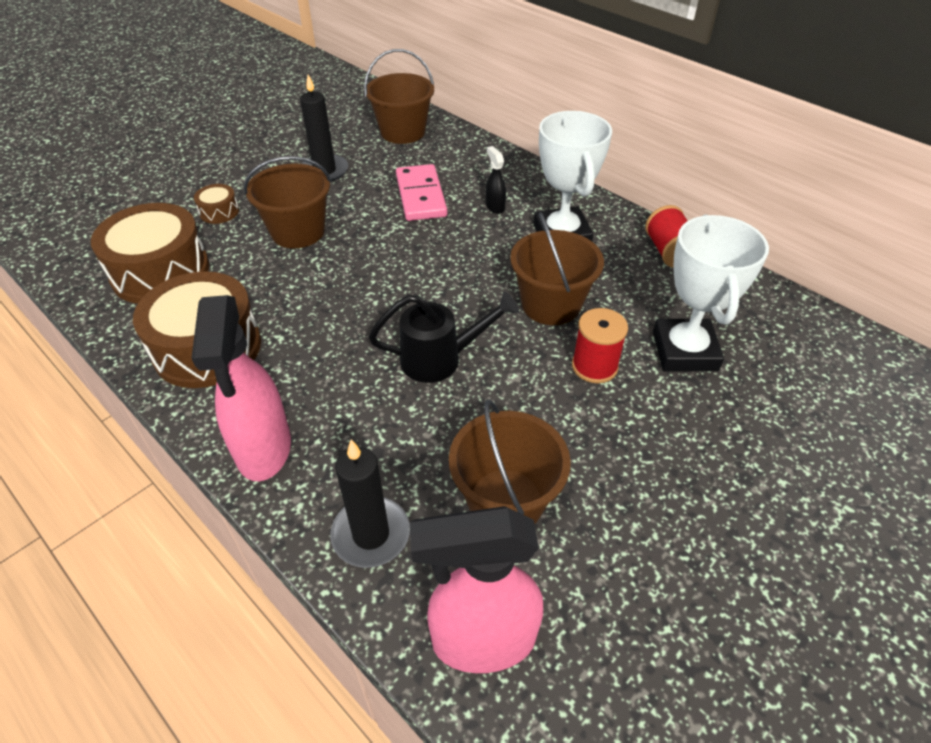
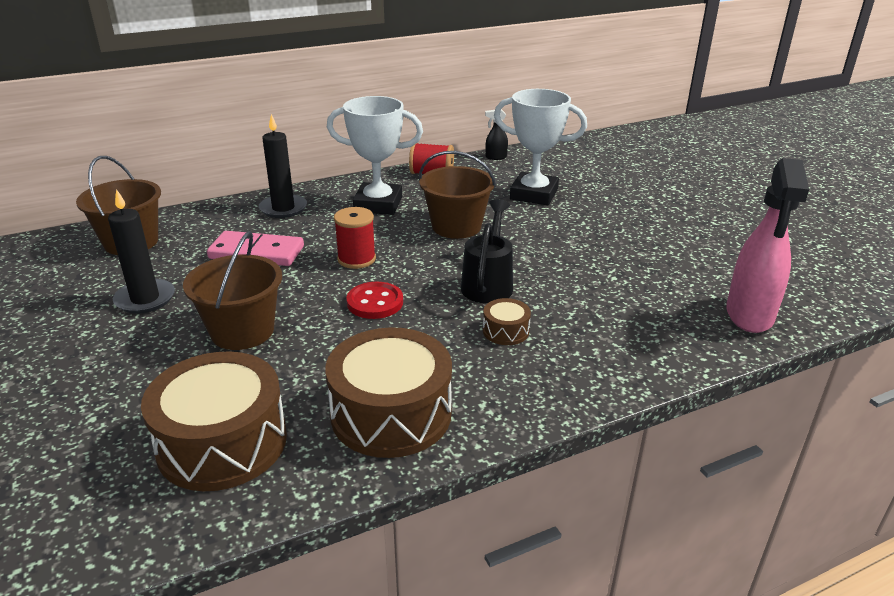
camera: 70 degrees left, 15 degrees down
(219, 212) = (141, 384): brown drum -> brown drum (505, 331)
(264, 450) = (551, 389): pink spray bottle -> none
(369, 290) = (375, 302): none -> red button
(371, 534) = (657, 346): black candle -> black candle (283, 208)
(495, 207) = (312, 222): black spray bottle -> black spray bottle (495, 157)
(505, 501) = (641, 285): brown bucket -> none
(594, 366) = (531, 226): red spool -> red spool (356, 259)

